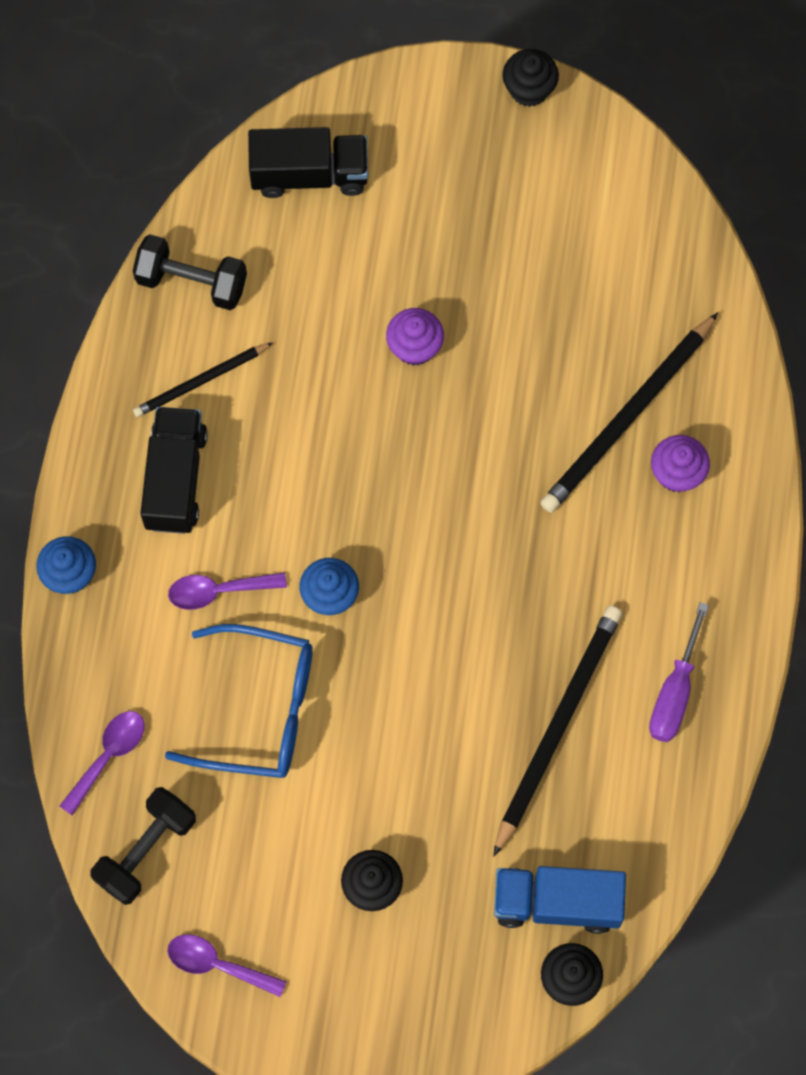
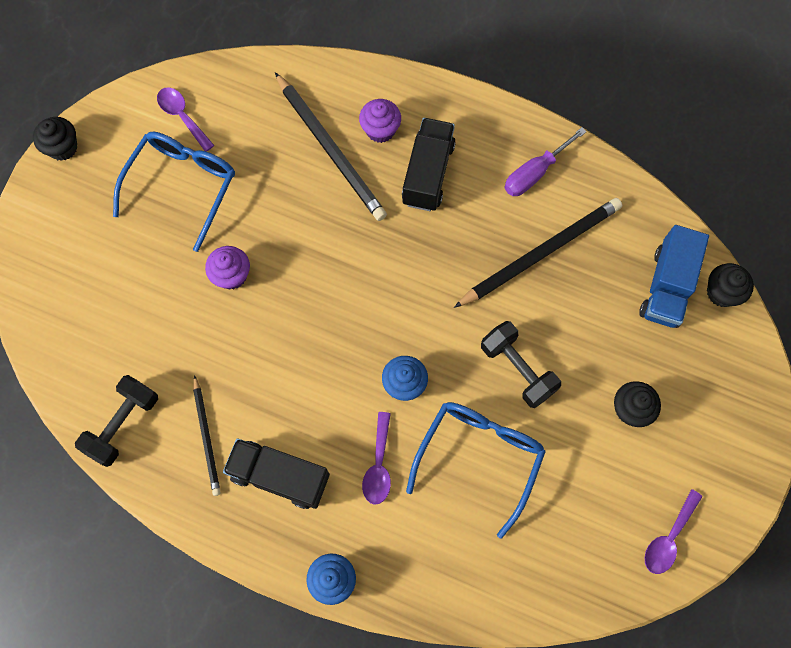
camera: 75 degrees left, 0 degrees up
(108, 756) = (488, 583): purple spoon -> purple spoon (182, 117)
(145, 850) = (569, 572): black dumbbell -> black dumbbell (517, 369)
(309, 174) = (69, 315): black truck -> black truck (428, 174)
(518, 250) = (182, 186): none -> blue glasses
(557, 726) = (541, 253): black pencil -> black pencil turned 105 degrees clockwise
(674, 692) = (535, 173): purple screwdriver -> purple screwdriver turned 105 degrees clockwise

